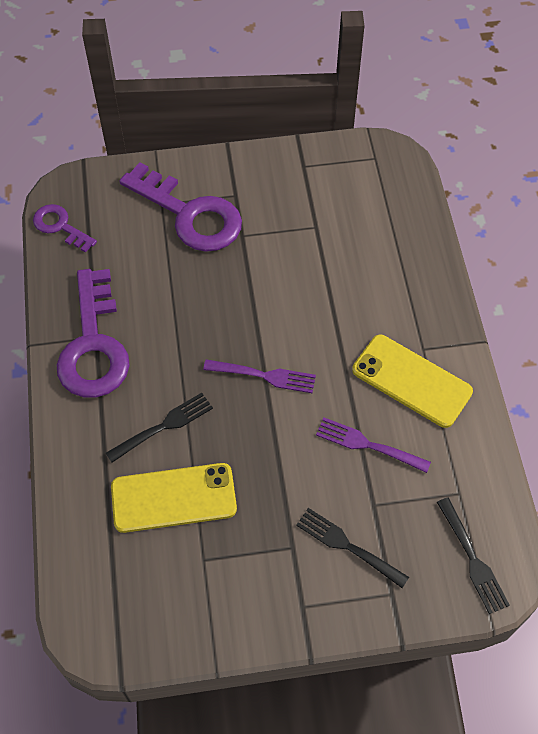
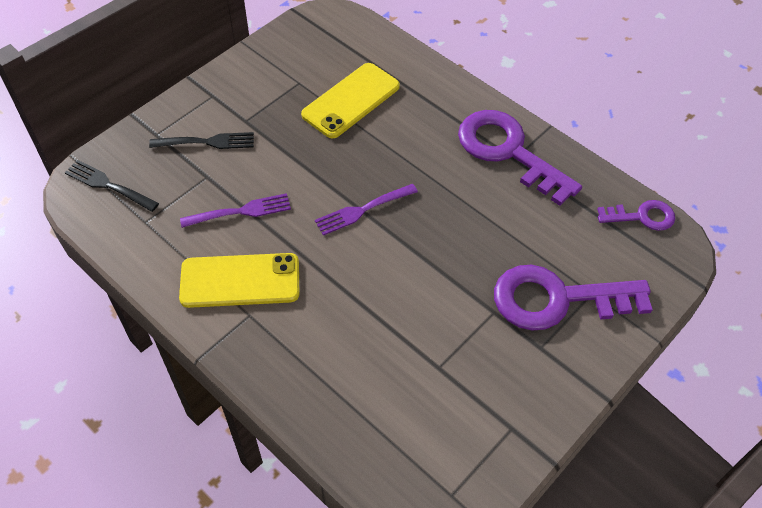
camera: 140 degrees right, 5 degrees down
(163, 427) = (401, 133): black fork -> none

